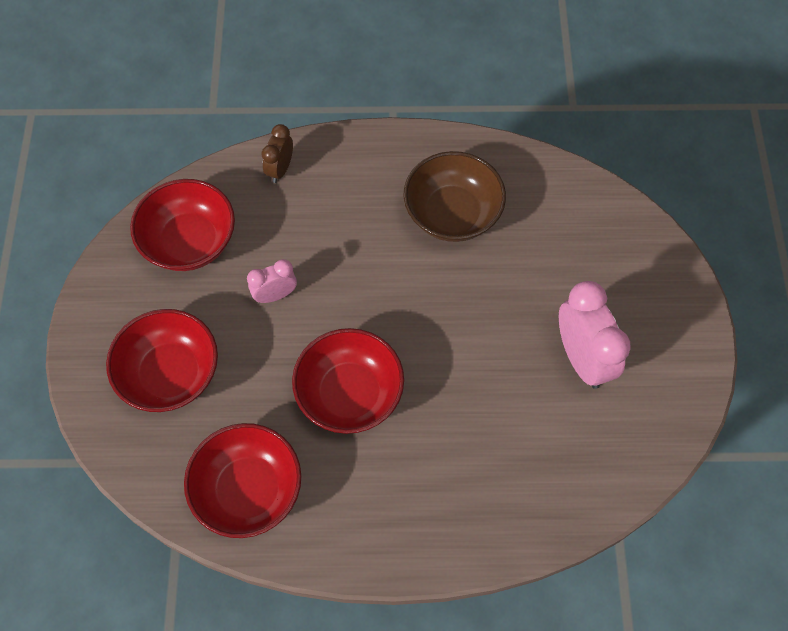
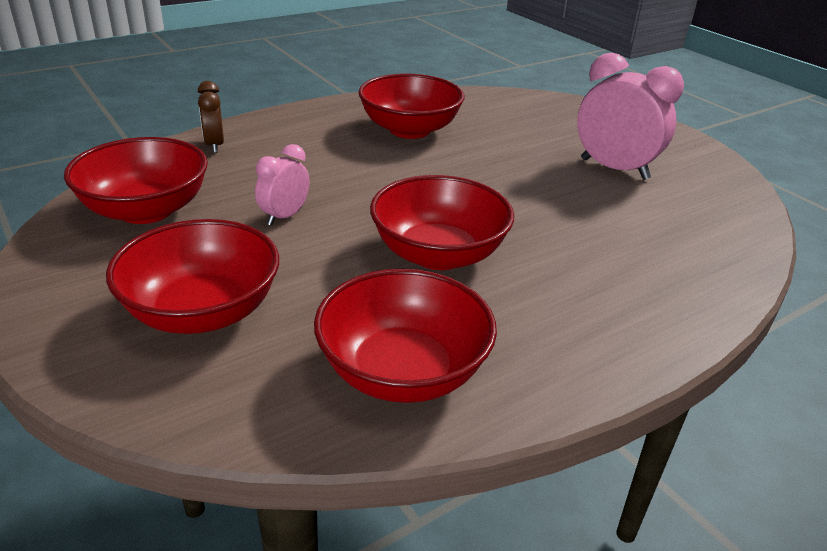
camera: 35 degrees left, 30 degrees down
(452, 214) = (410, 130): brown bowl -> red bowl

